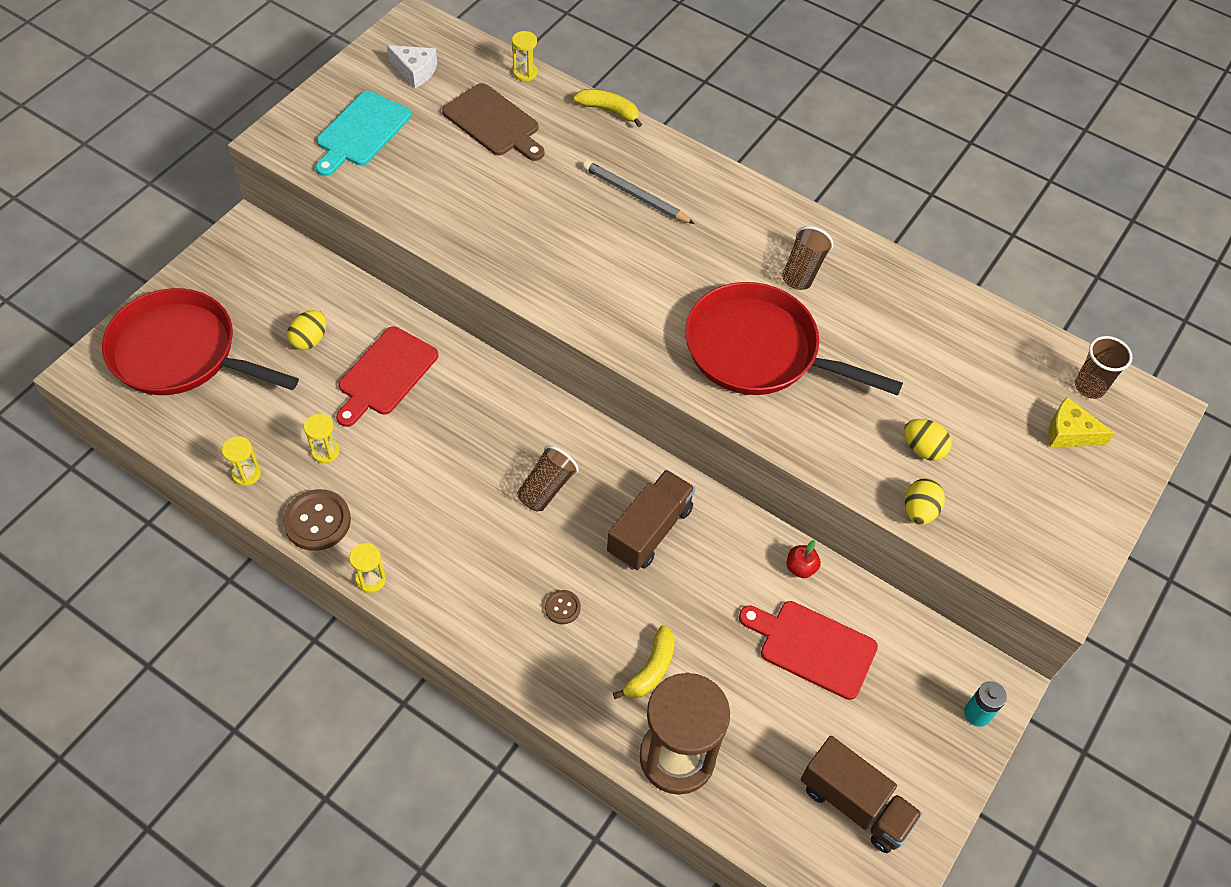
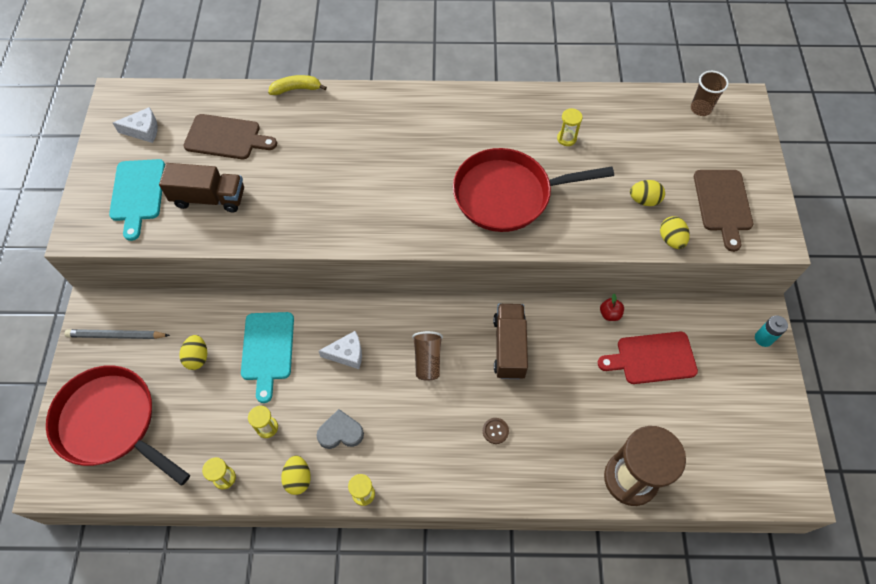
camera: 30 degrees left, 5 degrees up
(181, 353) = (111, 423): red pan -> red pan turned 45 degrees clockwise
(317, 521) = (298, 478): brown button -> yellow egg
(385, 375) = (267, 350): red cutting board -> turquoise cutting board
(395, 503) = (340, 432): none -> grey heart
(464, 428) = (347, 354): none -> white cheese
(525, 73) = (221, 92): yellow hourglass -> yellow hourglass (566, 138)
(635, 195) = (356, 136): grey pencil -> grey pencil (116, 336)
(651, 669) = (575, 434): yellow banana -> none
(803, 270) = (494, 128): brown cup -> none
(855, 804) = (743, 437): brown truck -> brown truck (209, 198)
(1022, 510) = (723, 204): none -> brown cutting board
(1069, 433) = (711, 142): yellow cheese -> none

